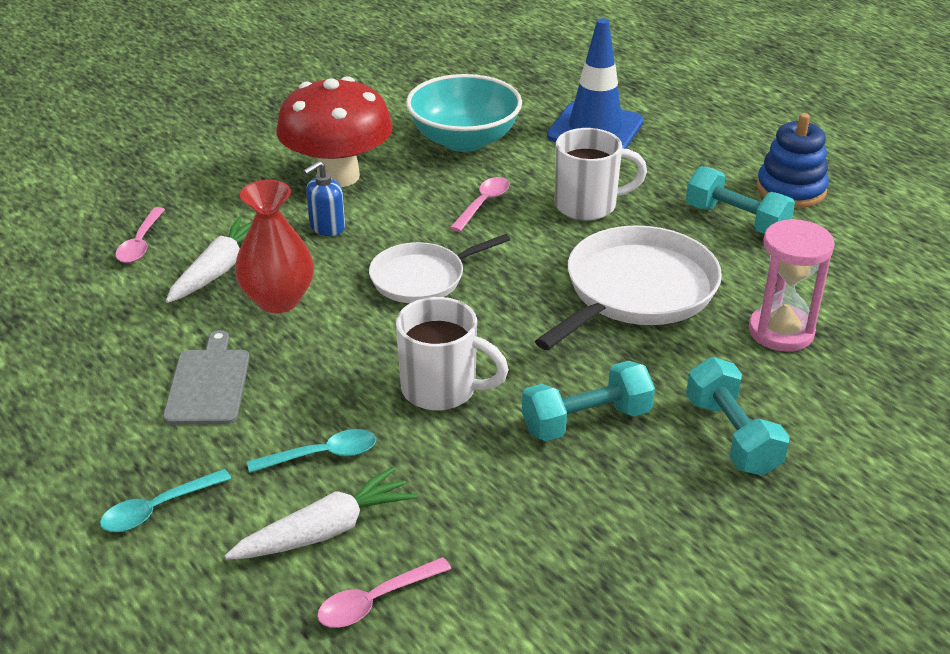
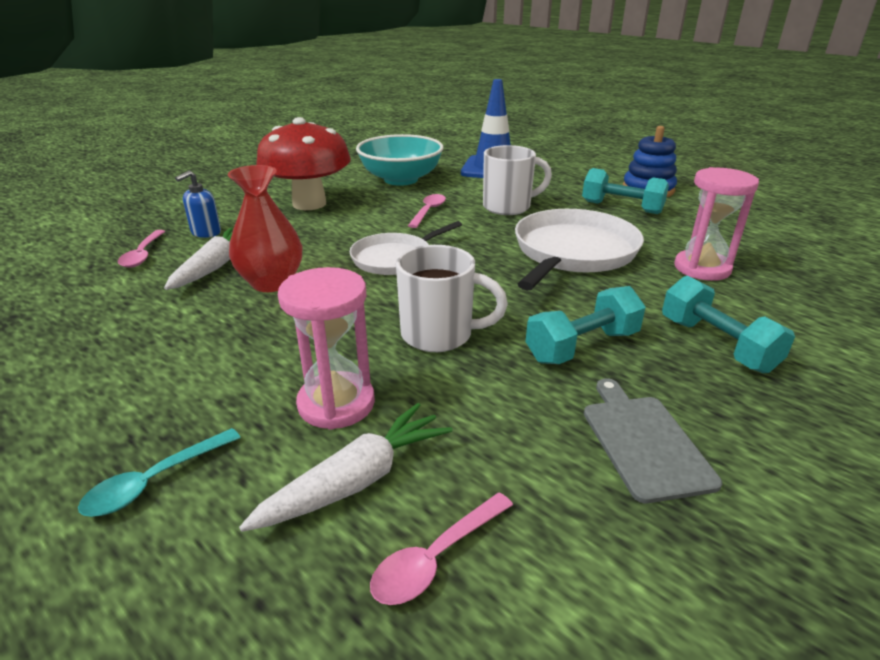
camera: 10 degrees left, 5 degrees down
(208, 384) = (210, 352): grey cutting board -> grey cutting board (644, 442)
(322, 455) = (336, 403): turquoise spoon -> pink hourglass
(327, 227) = (306, 233): blue soap dispenser -> blue soap dispenser (206, 233)

